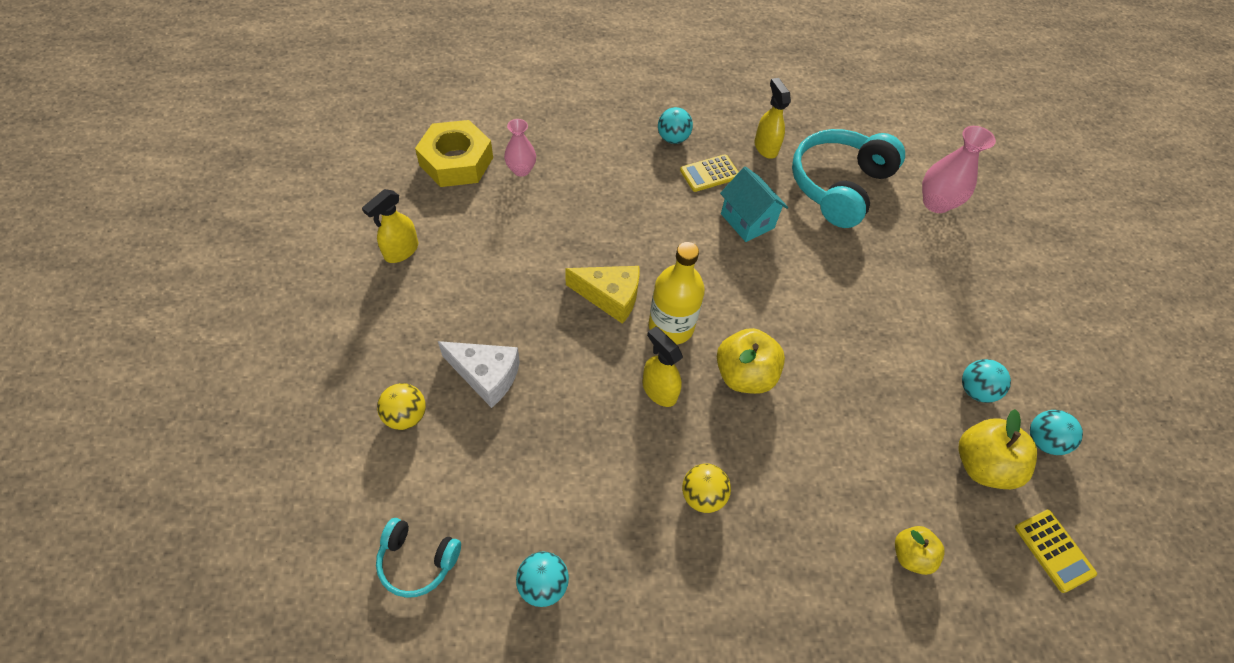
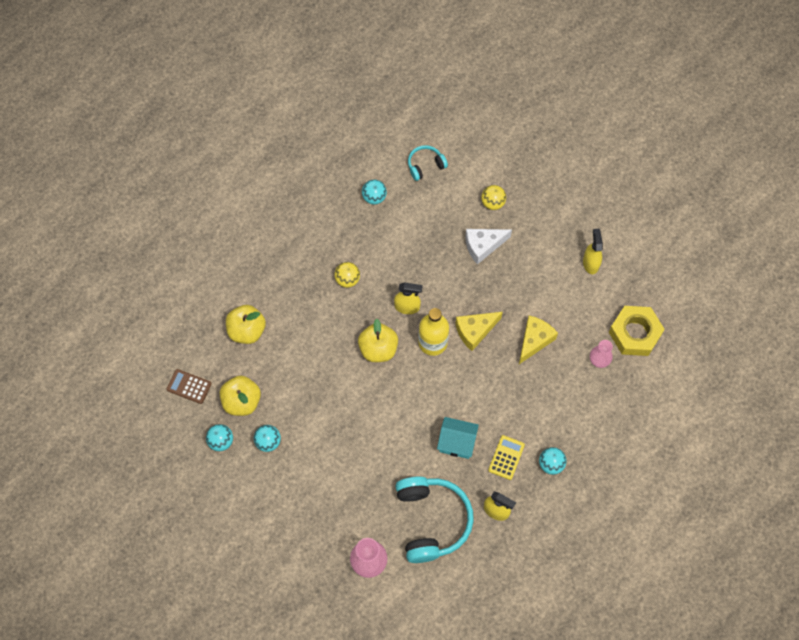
camera: 140 degrees right, 10 degrees up
(559, 236) = (534, 340): none -> yellow cheese
(910, 555) = (247, 331): yellow apple -> yellow apple, size x1.62
(1054, 550) = (189, 386): yellow calculator -> brown calculator

